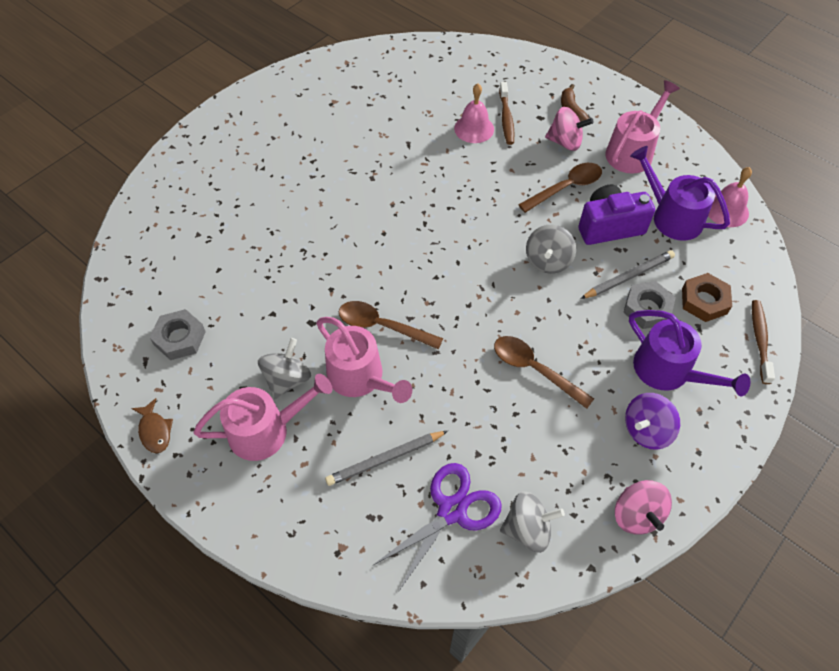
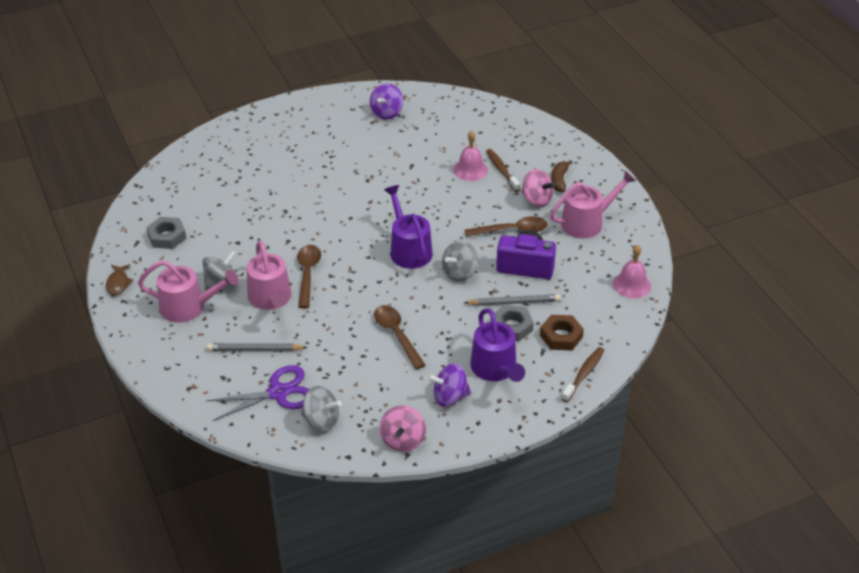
camera: 25 degrees right, 15 degrees down
(340, 88) = (387, 113): none -> purple spinning top
(382, 326) = (308, 274): brown spoon -> brown spoon turned 45 degrees clockwise
(506, 118) = (501, 170): brown toothbrush -> brown toothbrush turned 135 degrees clockwise
(672, 216) = (582, 275): purple watering can -> purple watering can (409, 250)

